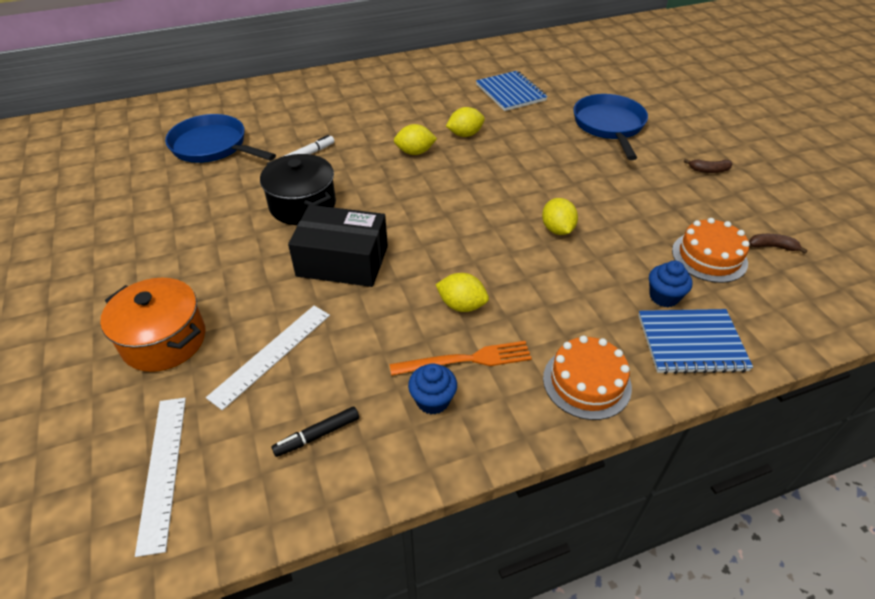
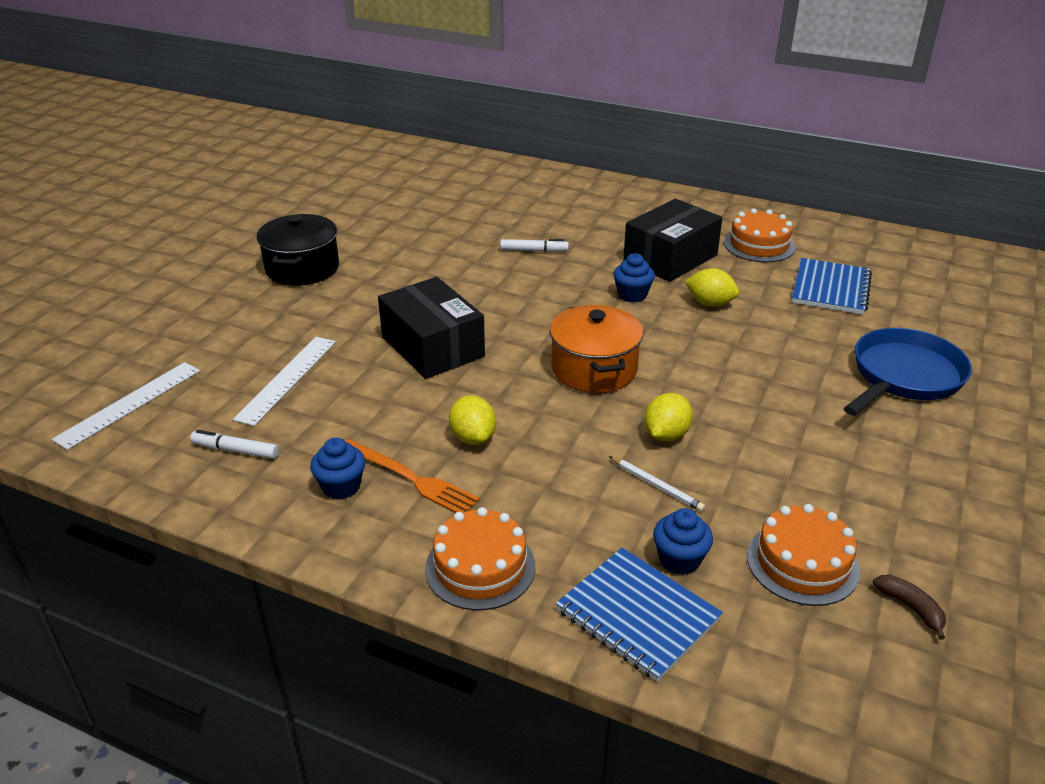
camera: 45 degrees right, 10 degrees down
(164, 340) = (240, 327): orange pot -> orange pot (594, 369)
(213, 146) = (466, 209): blue pan -> none
(271, 354) = (287, 379): white ruler -> white ruler turned 60 degrees counterclockwise
(302, 205) = (467, 288): black pot -> black pot (302, 268)
(317, 435) = (236, 450): black marker -> white marker
(402, 116) = (670, 258): none -> black box
(415, 152) = (632, 295): yellow lemon -> blue cupcake
(438, 83) = (759, 245): none -> orange cake
(595, 263) = (656, 486): none -> white pencil
(708, 170) = (965, 487): brown banana -> none

